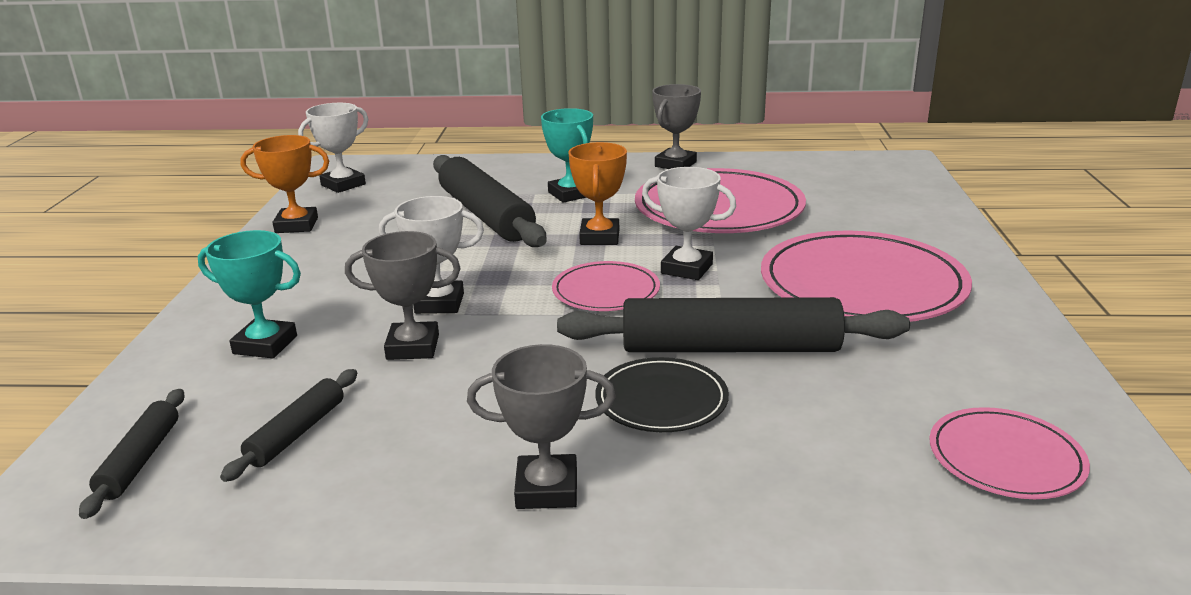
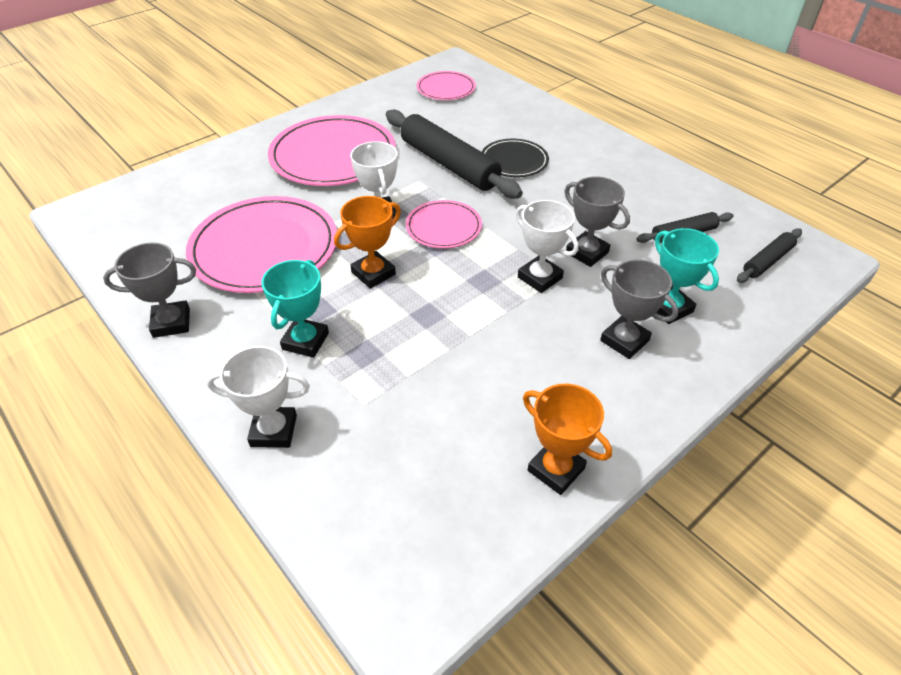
camera: 135 degrees left, 20 degrees up
(343, 185) = (445, 540): white trophy -> white trophy (274, 430)
(485, 215) = (399, 359): black rolling pin -> none
(547, 489) = (601, 156): grey trophy -> grey trophy (624, 340)

